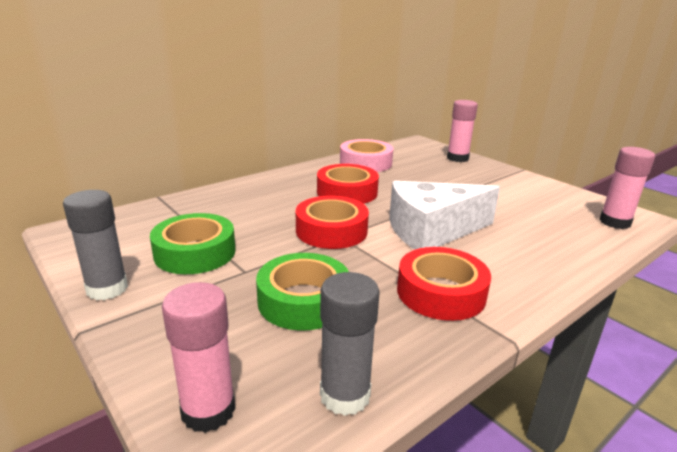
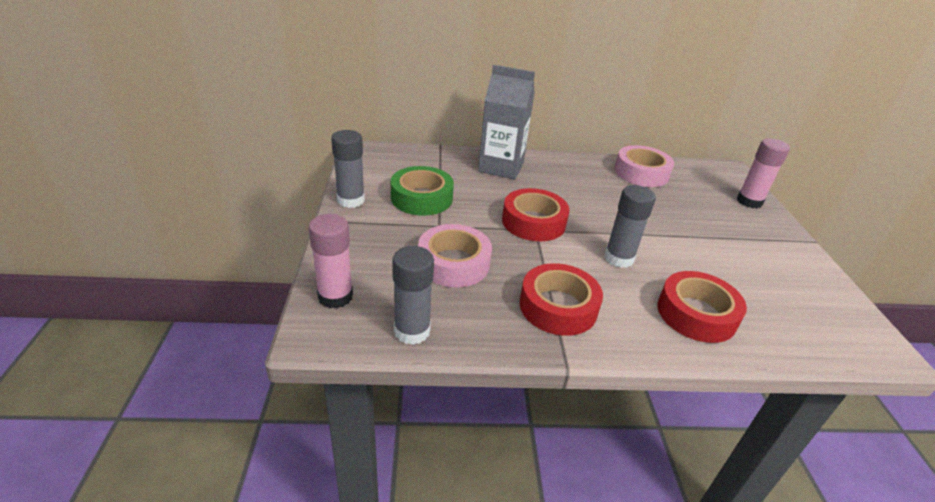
camera: 35 degrees right, 10 degrees up
(245, 196) = (501, 167): none -> grey carton
(303, 300) = (453, 263): green tape -> pink tape
(347, 192) = (587, 194): red tape -> red tape (696, 314)
(432, 231) = (619, 258): white cheese -> grey glue stick
(615, 222) = (836, 336): pink glue stick -> none

